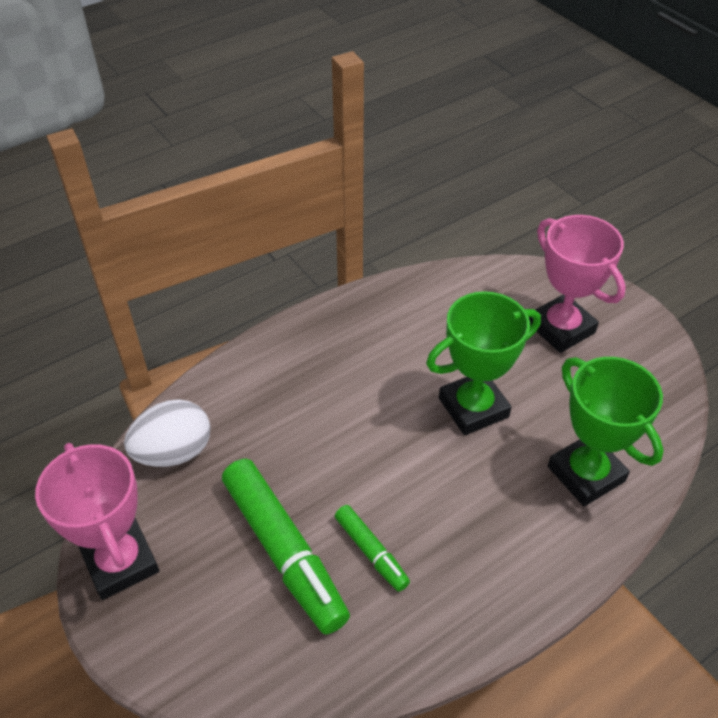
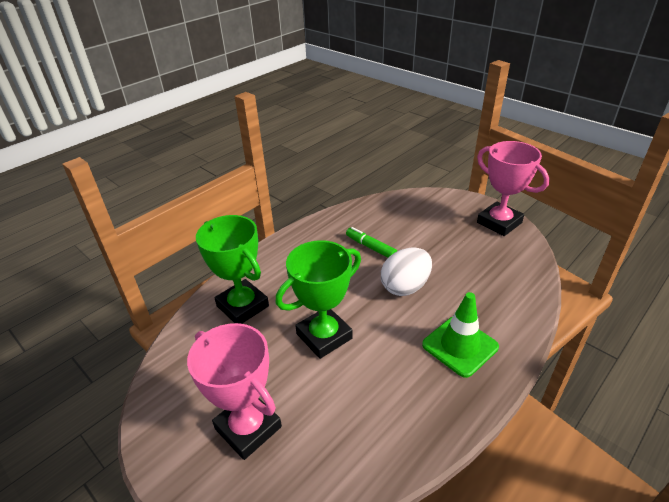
camera: 170 degrees right, 10 degrees down
(174, 452) = (516, 272): white egg -> white egg (405, 287)
(284, 551) = (418, 240): green marker -> none
(314, 366) = (460, 346): none -> green traffic cone

